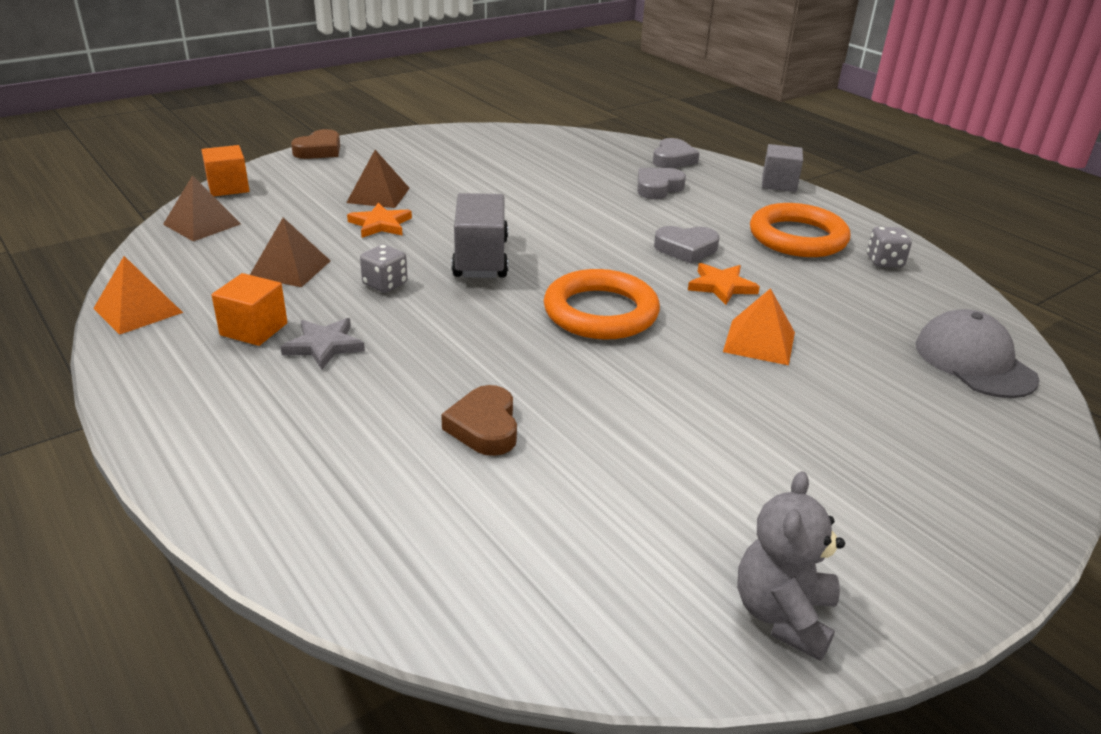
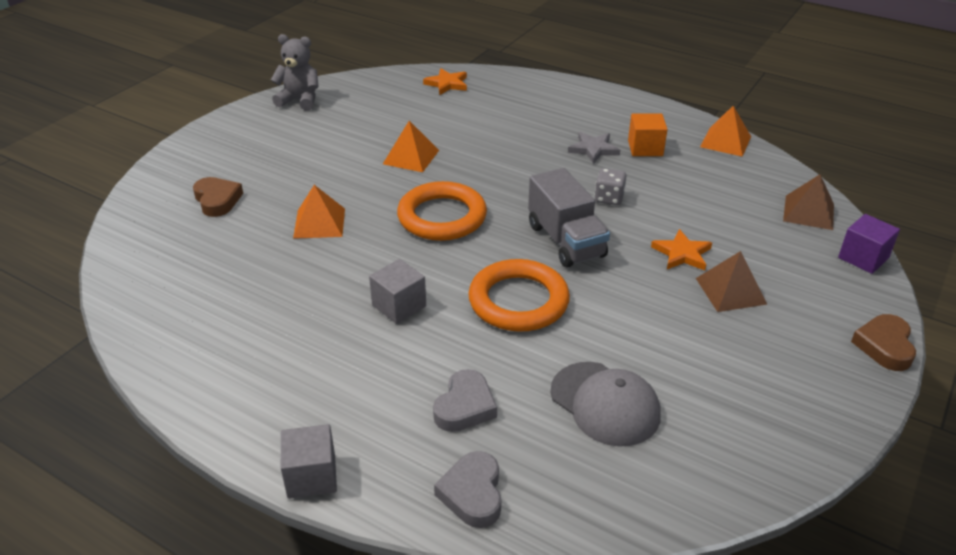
camera: 160 degrees right, 5 degrees up
(228, 187) = (863, 258): orange cube -> purple cube
(290, 268) = (687, 192): brown pyramid -> none
(484, 427) = (465, 132): brown heart -> brown heart (217, 200)
(599, 404) = (411, 157): none -> orange pyramid
(686, 249) = (399, 306): grey heart -> grey cube
(721, 286) = (356, 268): orange star -> orange star (447, 84)
(783, 615) = (300, 100): grey teddy bear -> grey teddy bear turned 75 degrees counterclockwise
(797, 237) = (288, 360): orange ring -> orange ring (518, 301)
(884, 261) = (198, 347): grey dice -> none
(974, 361) = (156, 248): grey cap -> grey cap (605, 403)

